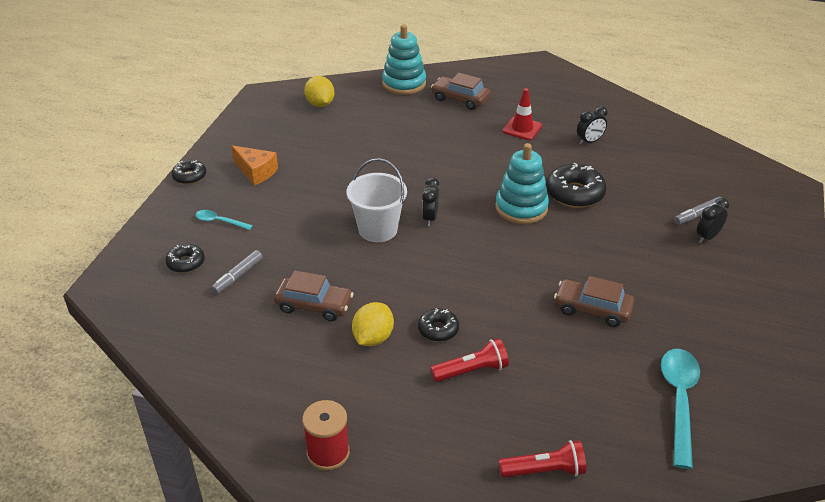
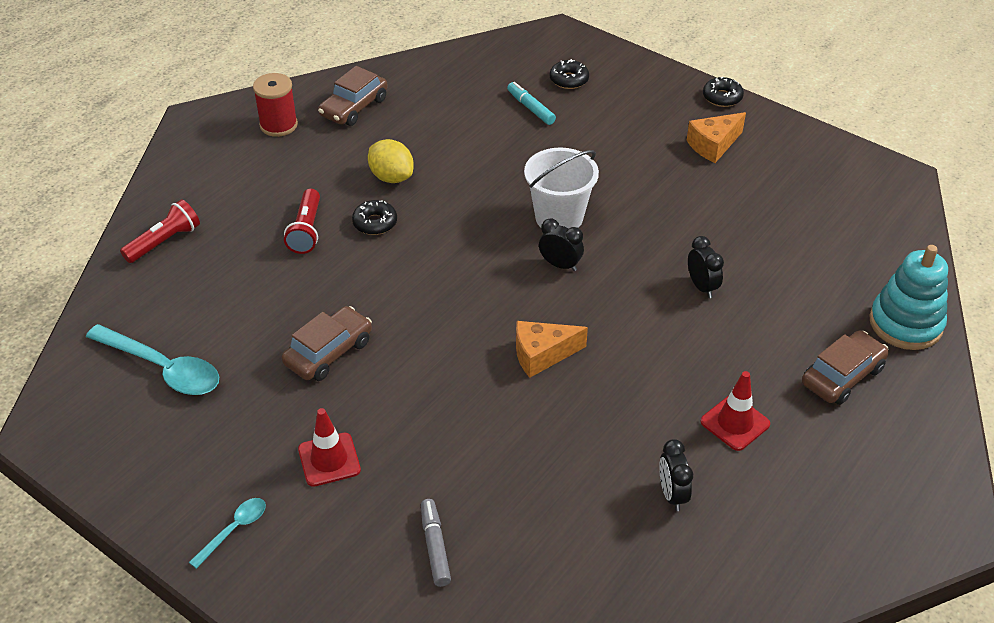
camera: 110 degrees right, 5 degrees up
(219, 221) = (627, 108): turquoise spoon -> turquoise spoon (234, 529)
(238, 276) = (530, 108): grey marker -> turquoise marker
(314, 305) = (460, 149): brown car -> brown car (354, 107)
(320, 104) = (862, 224): yellow lemon -> none
(521, 208) = (542, 355): turquoise stacking toy -> orange cheese
(544, 471) = (164, 242): red flashlight -> red flashlight turned 150 degrees counterclockwise
(575, 193) = (548, 422): black donut -> none
(679, 277) = (329, 460): none -> red traffic cone
(707, 237) = (385, 533): black clock -> black clock (702, 287)

